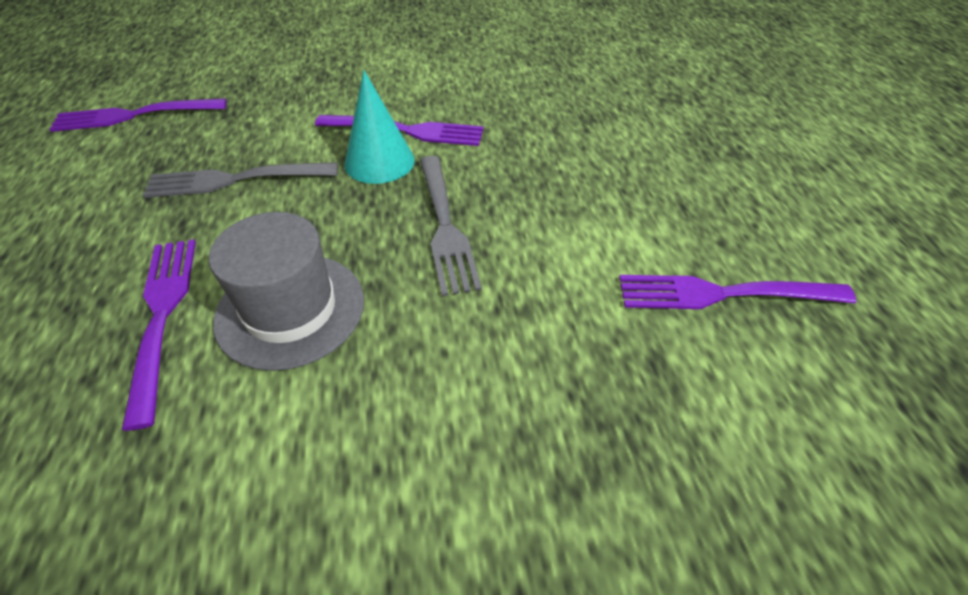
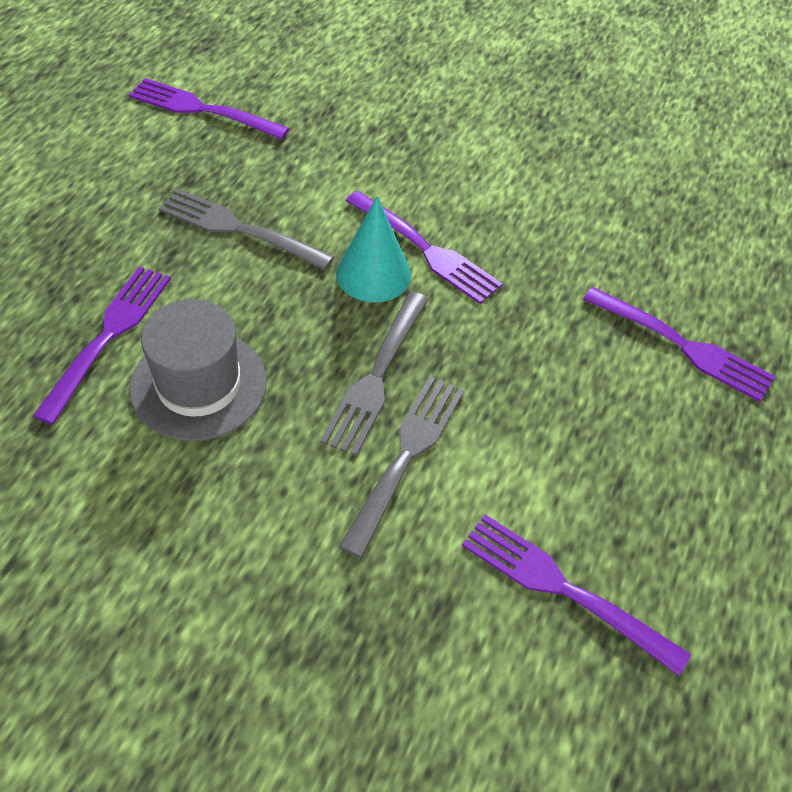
camera: 30 degrees right, 5 degrees up
(521, 270) = (405, 457): none -> grey fork
(633, 111) = (681, 345): none -> purple fork

